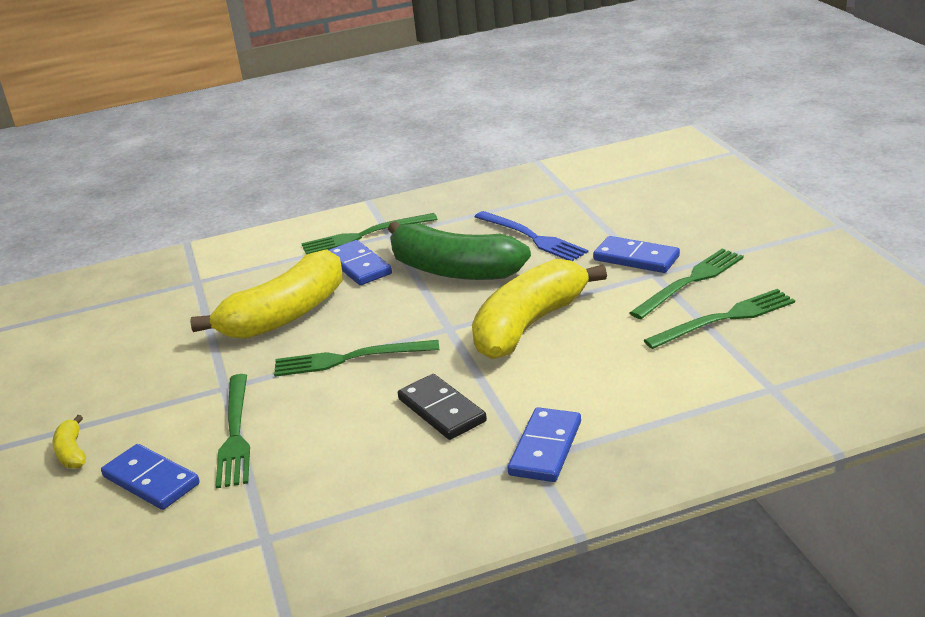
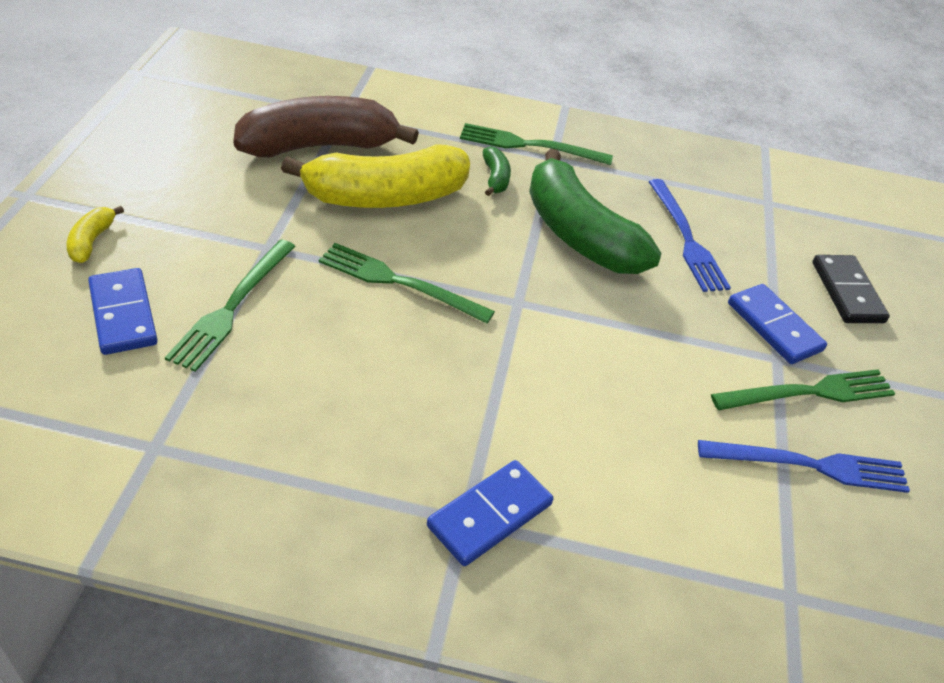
camera: 20 degrees right, 15 degrees up
(198, 309) = (319, 146): none -> brown banana
(359, 266) = (495, 178): blue domino -> green banana
(441, 410) = (430, 399): black domino -> black domino (847, 292)
(529, 325) = (598, 346): yellow banana -> none
(725, 319) = (810, 465): green fork -> blue fork

